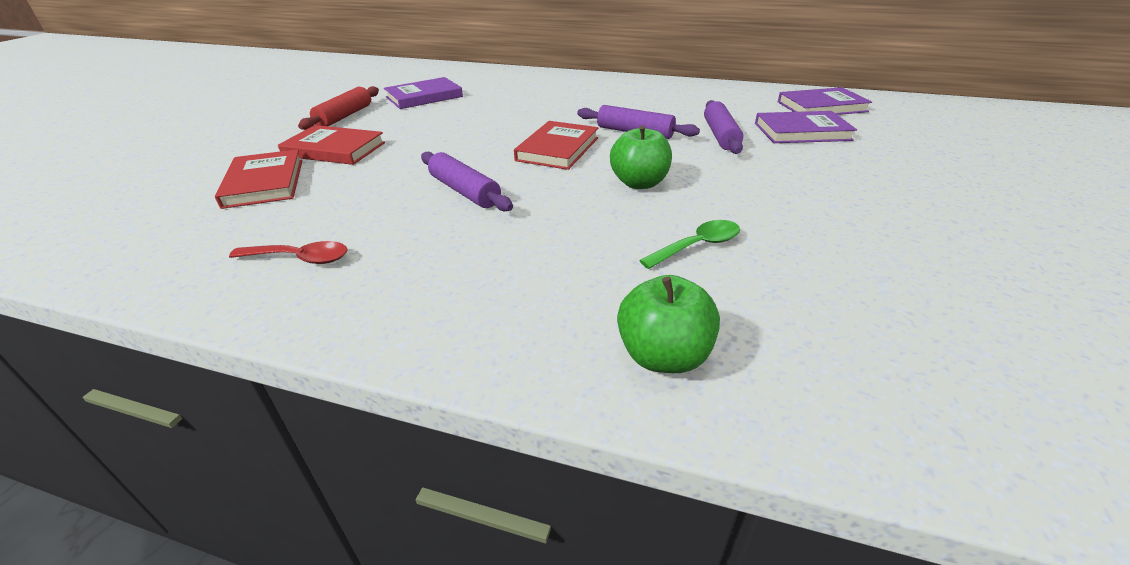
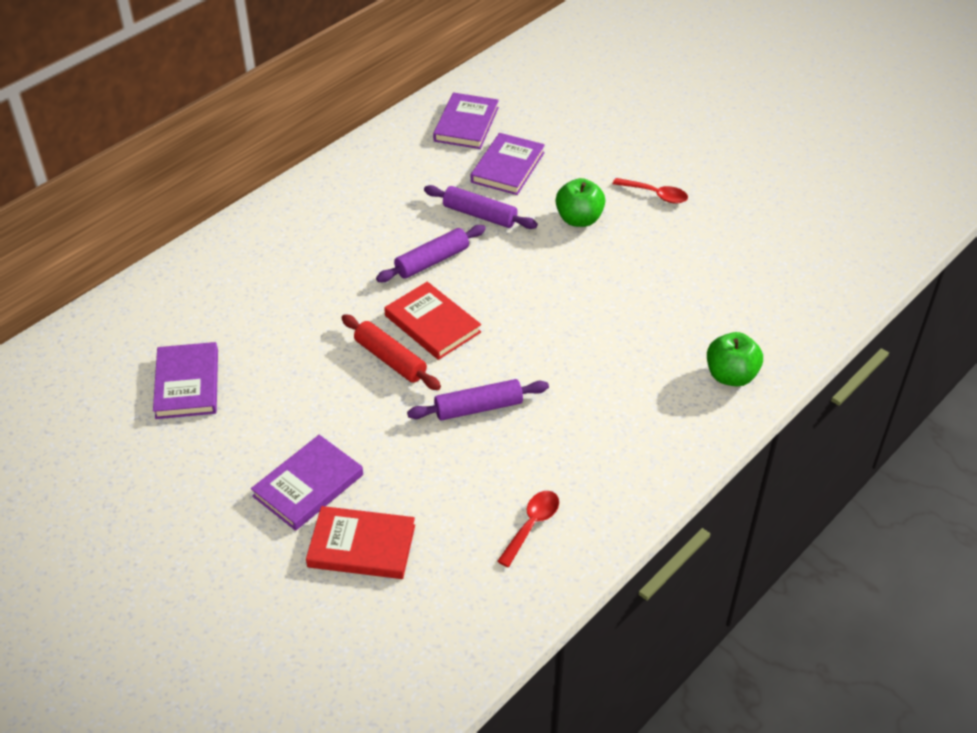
camera: 65 degrees left, 10 degrees up
(334, 149) = (308, 485): red book -> purple book
(344, 116) = (200, 466): red rolling pin -> red rolling pin (390, 359)
(639, 183) = (534, 302): green apple -> green apple (579, 219)
(697, 246) = (639, 313): green spoon -> none
(912, 209) = (655, 195): none -> red spoon

